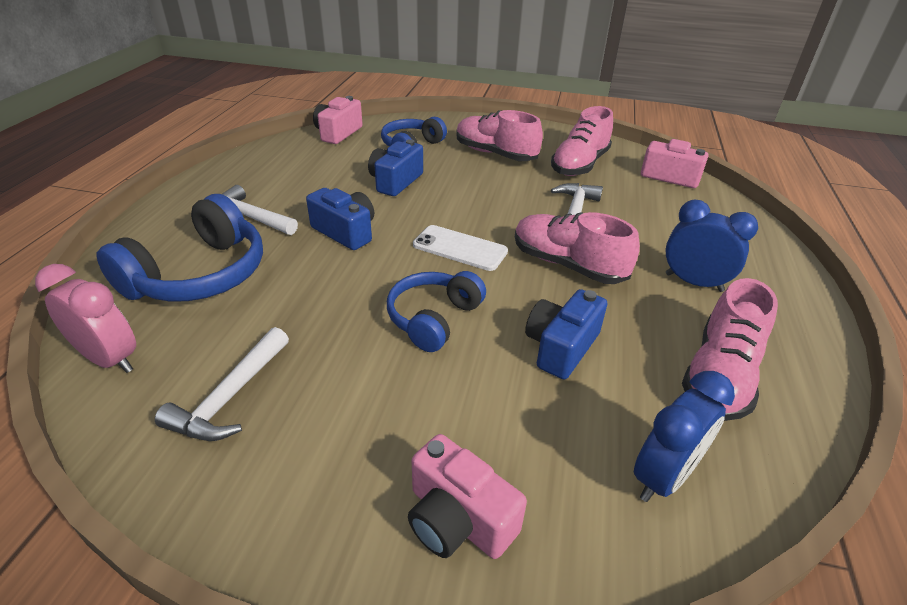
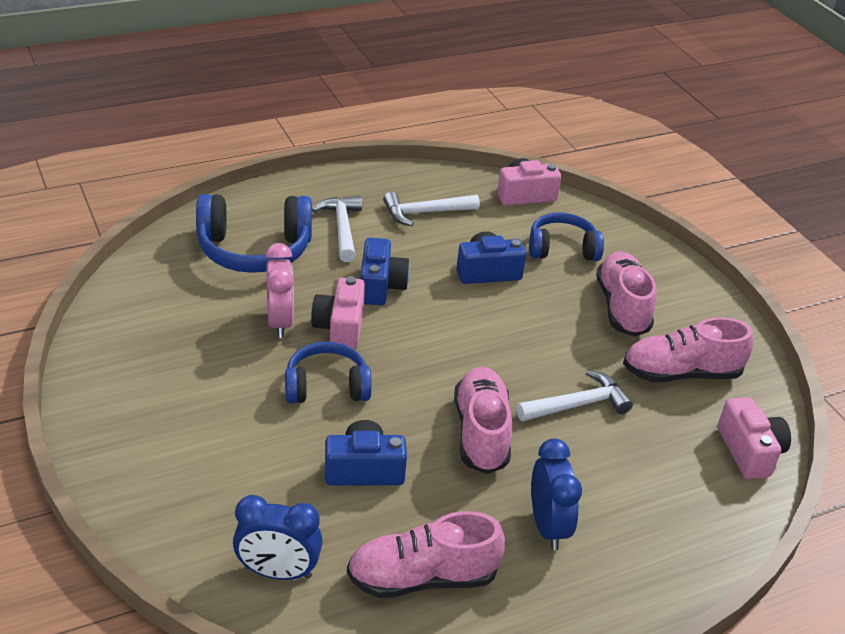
camera: 50 degrees right, 0 degrees up
(110, 359) = (148, 269): pink clock -> pink clock (280, 322)
(230, 396) = (165, 335): white hammer -> white hammer (425, 213)
(458, 519) = (160, 482): pink camera -> pink camera (340, 327)
(460, 248) = (431, 358): white phone -> none

